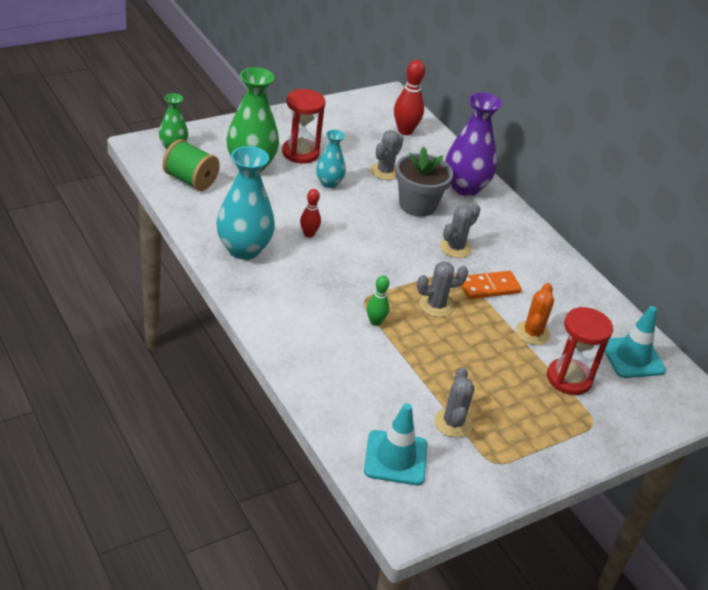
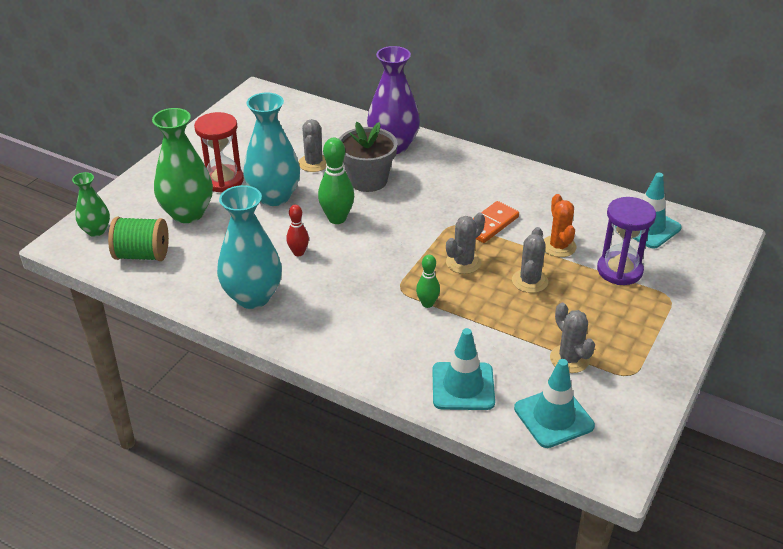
camera: 25 degrees left, 0 degrees up
(329, 183) = (274, 196): turquoise vase -> turquoise vase, size x1.78
(344, 396) = (463, 386): none -> turquoise traffic cone
(363, 223) = (337, 218): none -> green bowling pin
(405, 131) = (298, 118): red bowling pin -> none
(455, 248) = (433, 203): grey cactus -> grey cactus (529, 281)
(569, 378) = (619, 270): red hourglass -> purple hourglass

